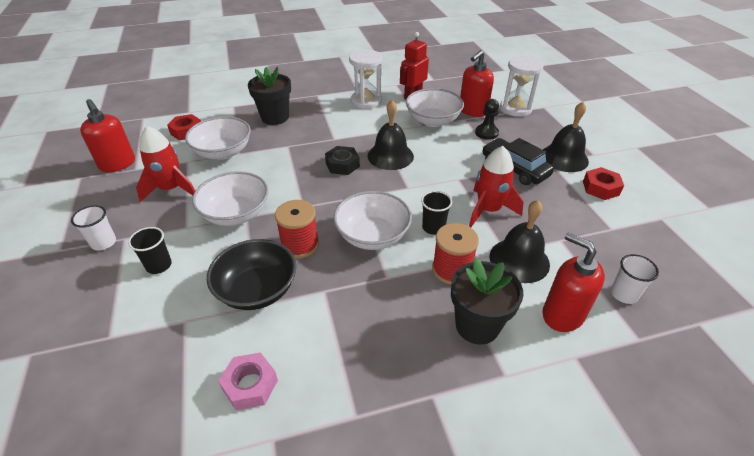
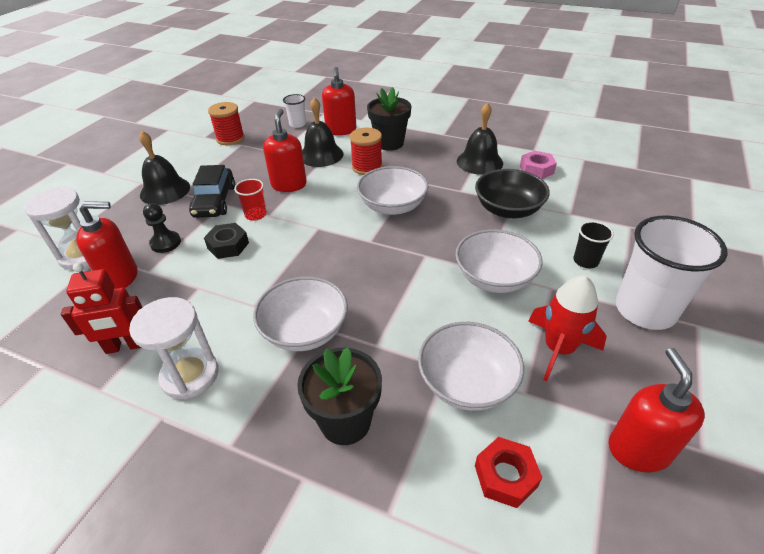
camera: 140 degrees left, 0 degrees up
(104, 243) = (645, 310): white cup -> white cup, size x2.11
(300, 244) = (454, 225): red spool -> red spool (230, 138)
(342, 165) = (344, 281): black nut -> black nut (228, 245)
(390, 156) = (287, 266): black bell -> black bell (479, 162)
(433, 120) = (179, 288): white bowl -> white bowl (305, 331)
(433, 227) = (343, 192): black cup -> none
(467, 174) = (255, 215): none -> red cup
(488, 210) = (289, 185): red rocket -> red soap dispenser
(600, 188) = (194, 163): red nut -> none

